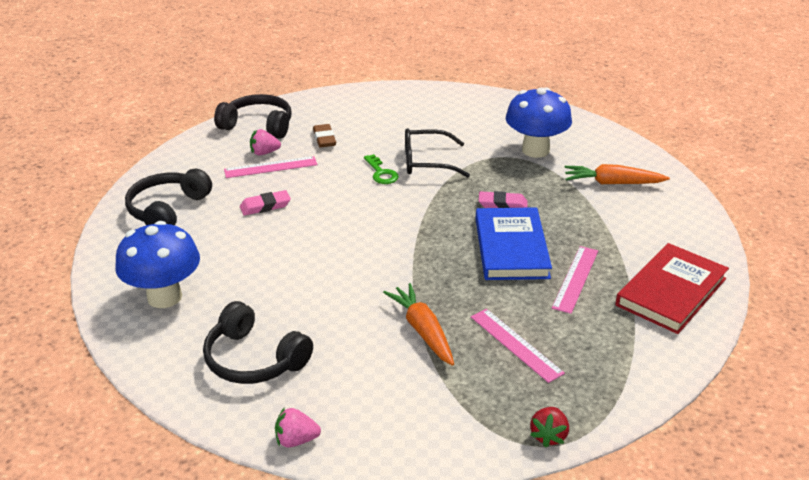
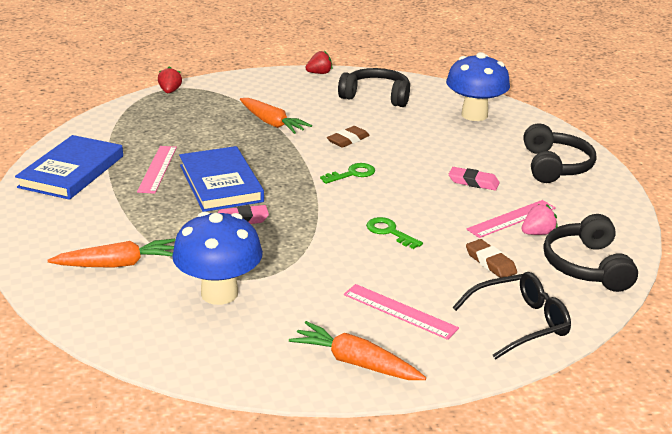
camera: 160 degrees right, 5 degrees down
(258, 126) = (587, 266): black headphones -> black headphones turned 90 degrees clockwise
(265, 206) = (473, 182): pink eraser -> pink eraser turned 60 degrees clockwise
(296, 440) = (319, 73): pink strawberry -> red strawberry
(347, 283) = (348, 140): none -> brown eraser
(373, 236) = (352, 174): none -> green key
(427, 162) = (347, 254): black glasses -> black glasses (519, 323)
(461, 101) = (356, 362): none -> orange carrot
(515, 344) = (200, 125): pink ruler -> pink ruler (400, 311)
(671, 292) = (72, 171): red book -> blue book

